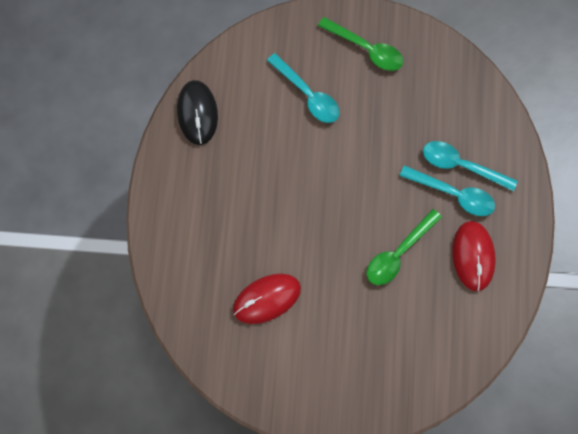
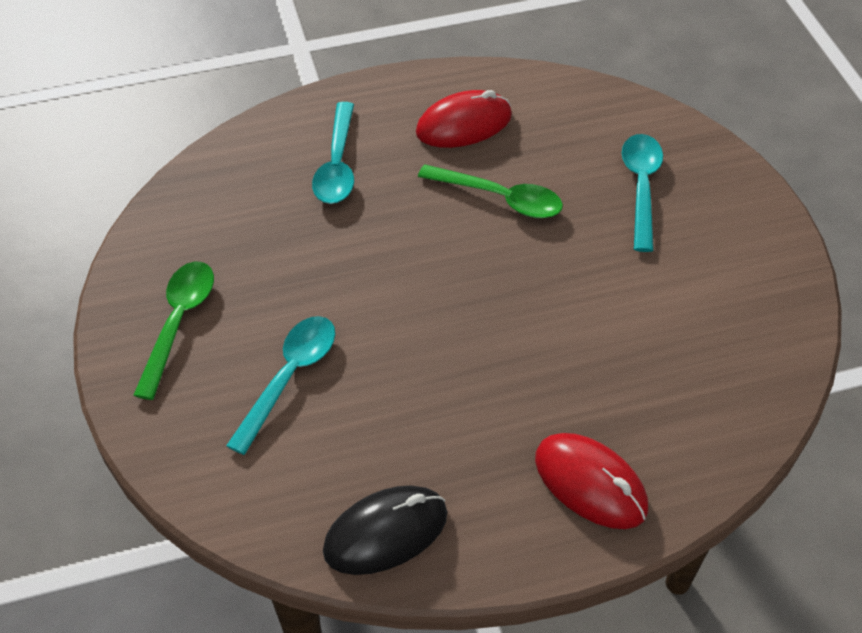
camera: 110 degrees left, 20 degrees down
(267, 299) = (651, 327): red mouse -> red mouse (590, 483)
(453, 194) = (384, 163): turquoise spoon -> turquoise spoon (641, 187)

